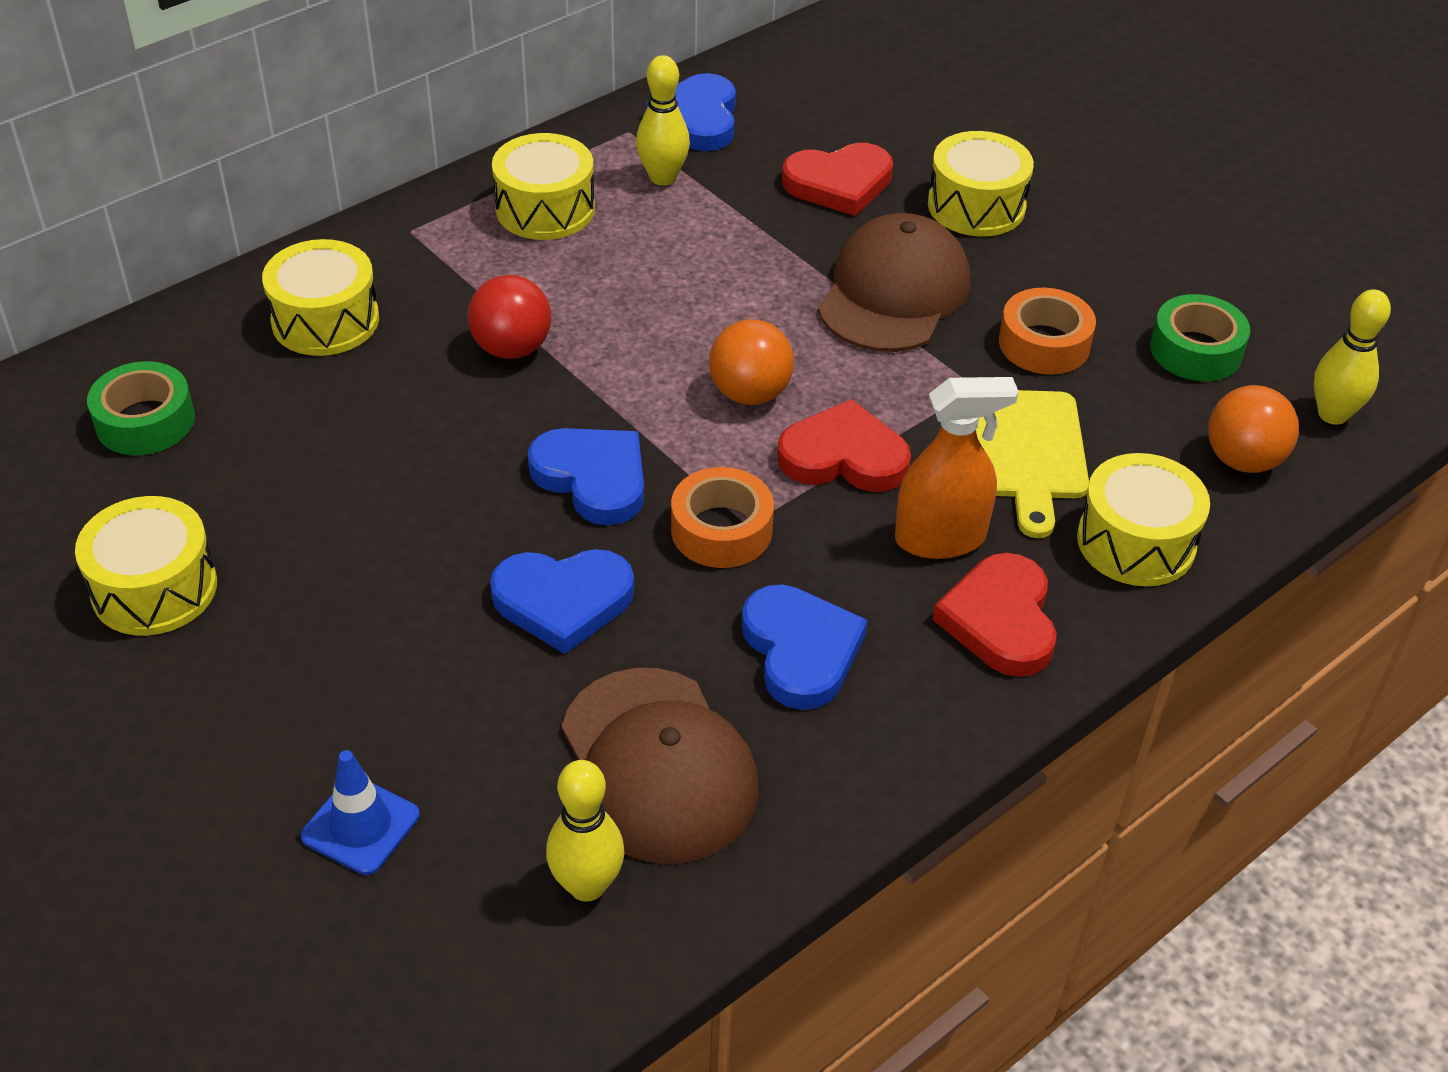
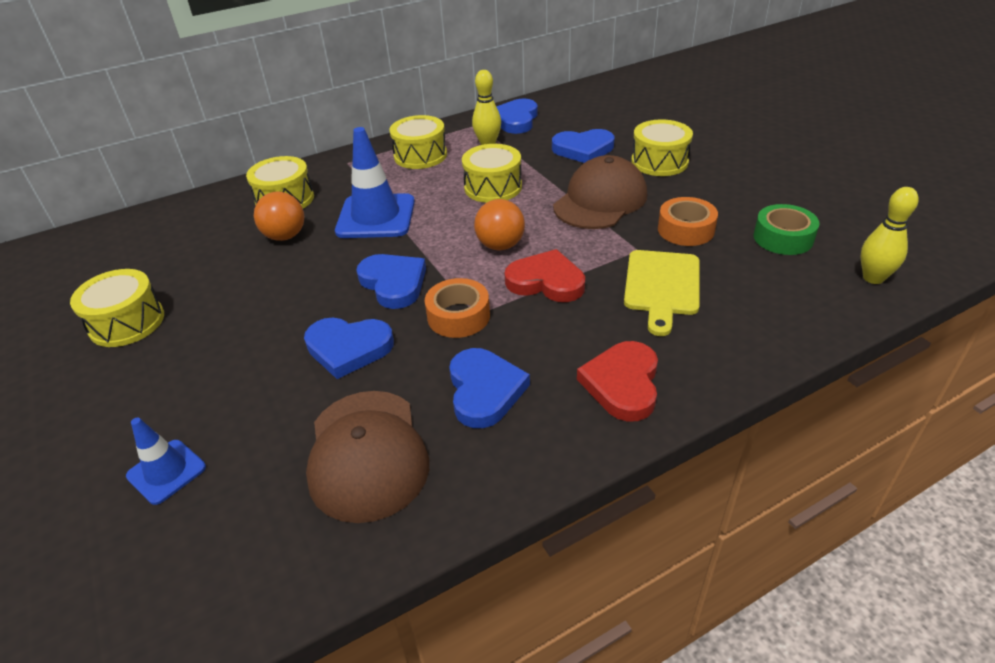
camera: 15 degrees right, 5 degrees down
(145, 421) = (170, 240): green tape -> none
(512, 348) = (376, 217): red ball -> blue traffic cone
(587, 885) = (288, 530): yellow bowling pin -> none
(839, 184) = (583, 149): red heart -> blue heart
(940, 538) = (594, 331): orange spray bottle -> none
(1136, 542) = (726, 343): yellow drum -> yellow drum (493, 187)
(1243, 460) = (807, 300): orange ball -> orange ball (285, 236)

